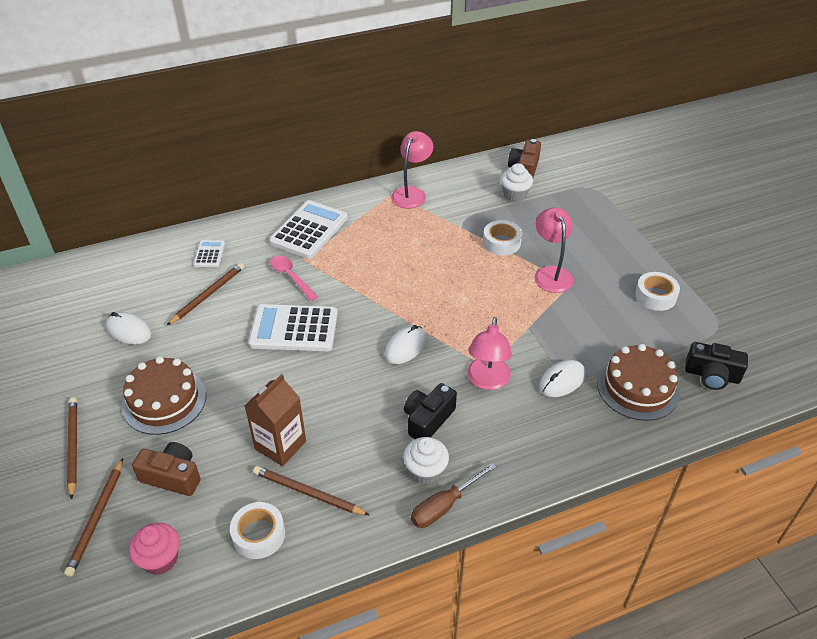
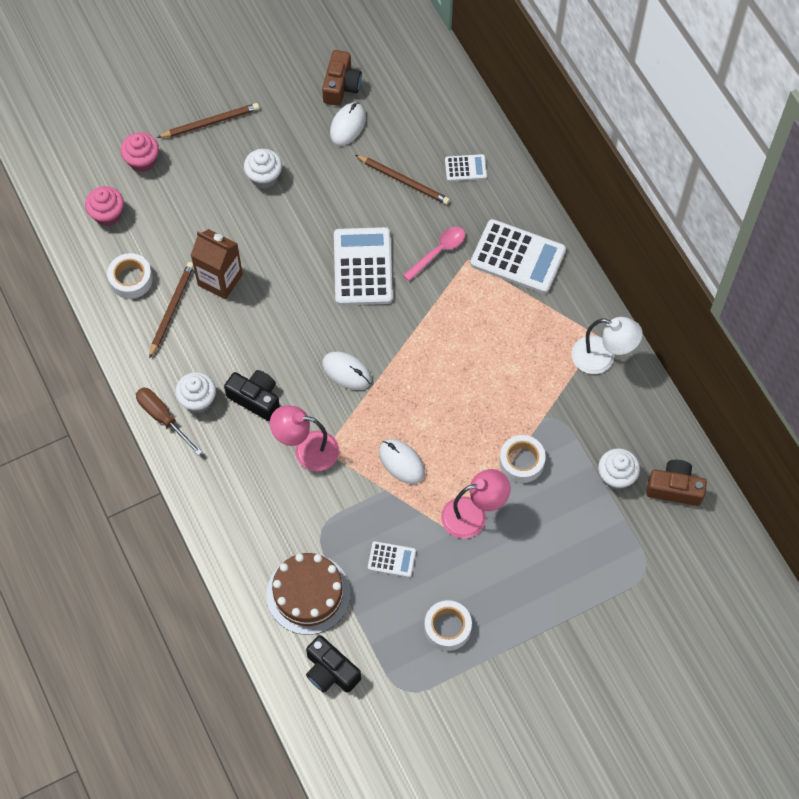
camera: 85 degrees right, 20 degrees up
(97, 518) = (142, 161): brown pencil -> pink cupcake
(164, 401) = (264, 177): brown cake -> white cupcake
(172, 477) = (183, 204): brown camera -> brown camera (341, 86)
(412, 193) = (602, 358): pink lamp -> white lamp
(562, 380) = (312, 520): white mouse -> white mouse (401, 462)
(597, 327) = (391, 559): none -> white calculator
(712, 375) = (330, 671): black camera -> black camera turned 60 degrees counterclockwise

